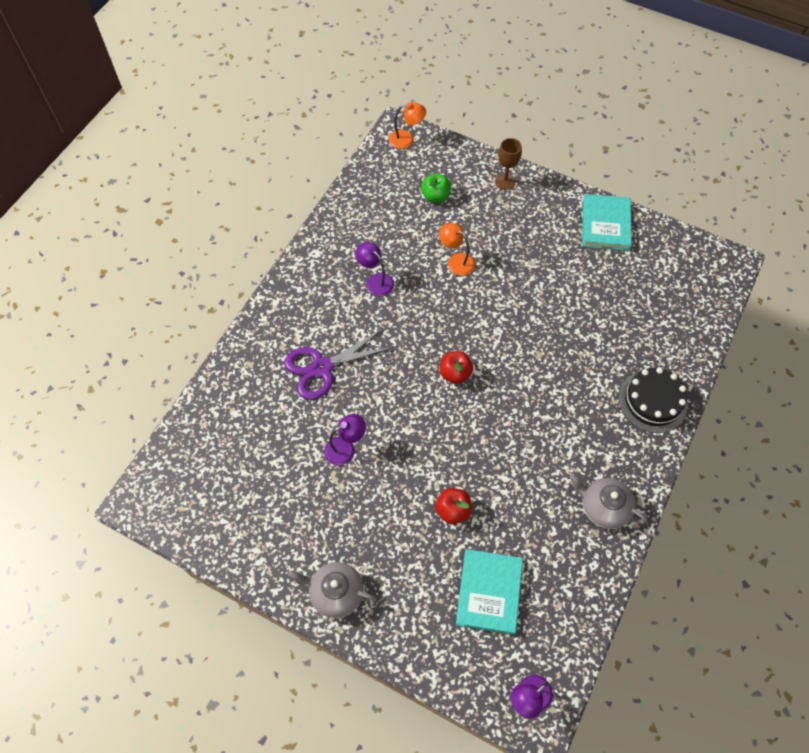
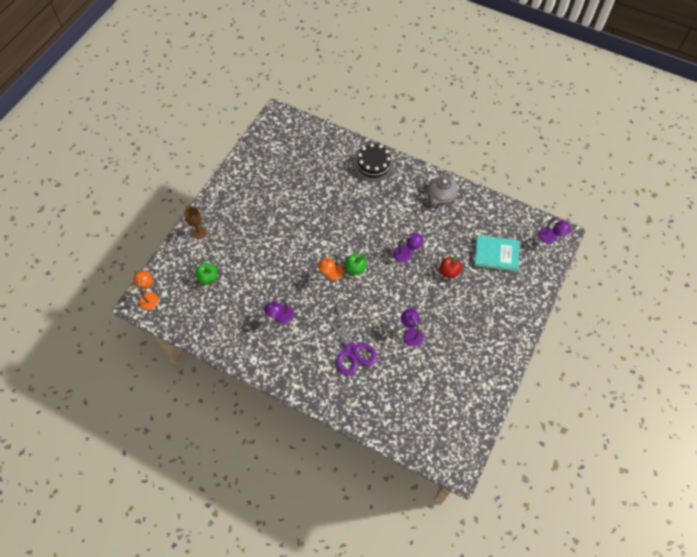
camera: 90 degrees left, 0 degrees up
(335, 593) = (506, 336): grey teapot -> none
(455, 373) = (355, 268): red apple -> green apple
(456, 261) = (266, 265): orange lamp -> orange lamp (331, 274)
(483, 446) = (406, 254): none -> purple lamp
(605, 224) = (242, 176): turquoise book -> none

